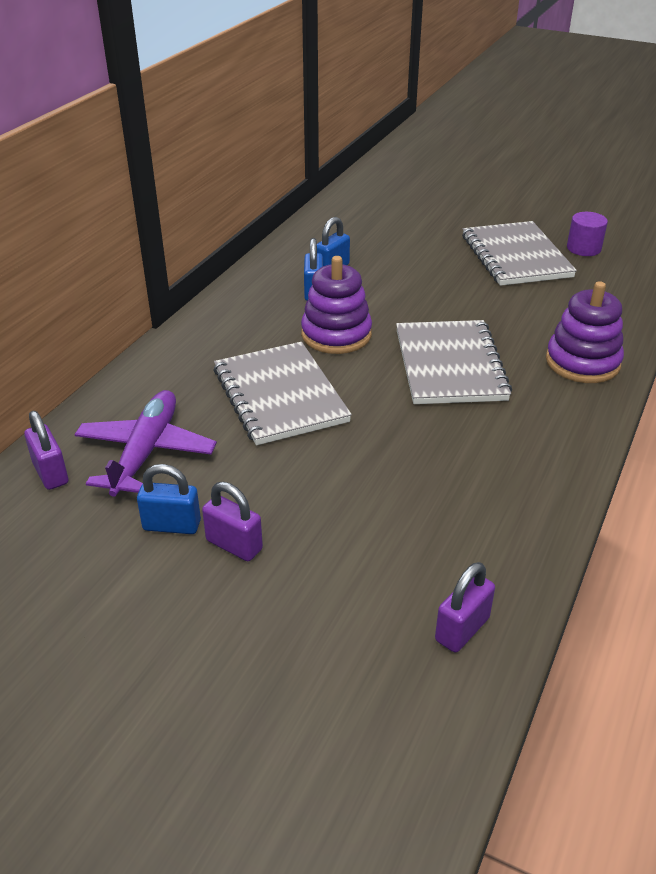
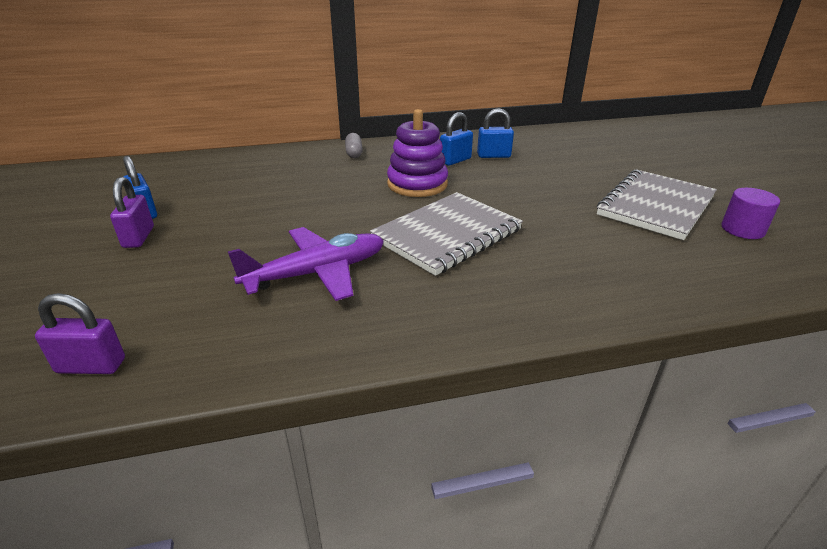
camera: 50 degrees right, 5 degrees down
(50, 473) = (168, 167): purple padlock -> none
(146, 452) = (212, 180): purple plane -> purple plane (316, 273)
(209, 336) = (354, 153): none -> grey capsule
(280, 395) = (319, 193): grey notebook -> none
(582, 362) = (556, 293): purple stacking toy -> none

